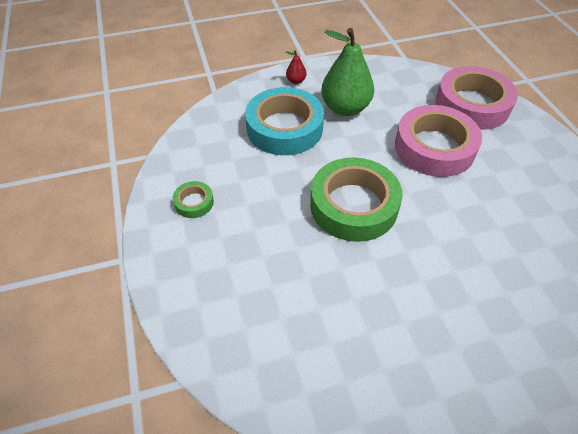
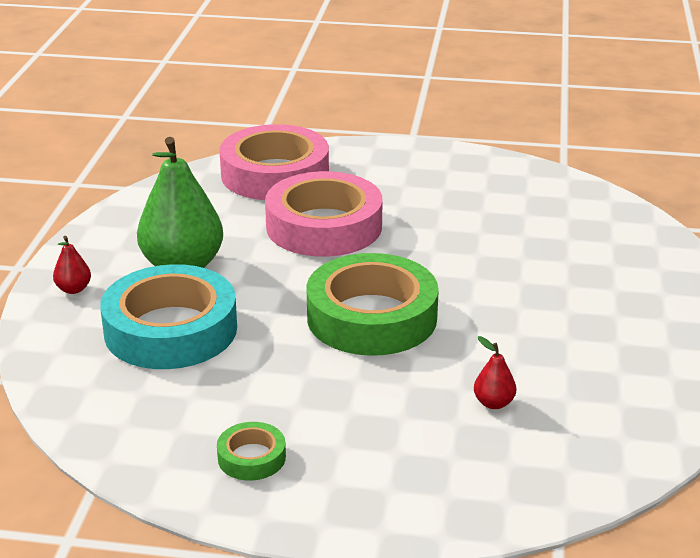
camera: 65 degrees left, 20 degrees down
(301, 300) = (493, 403): none -> red pear

